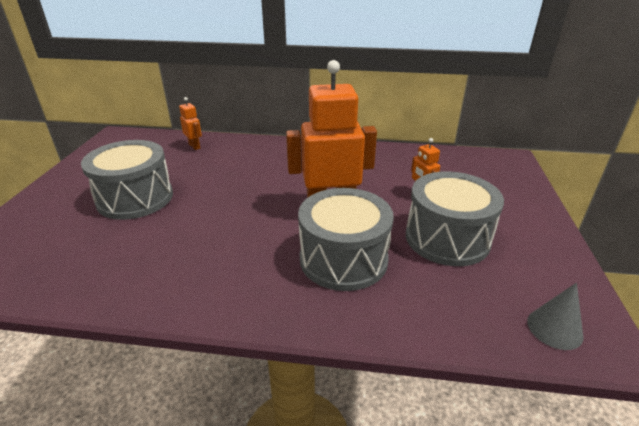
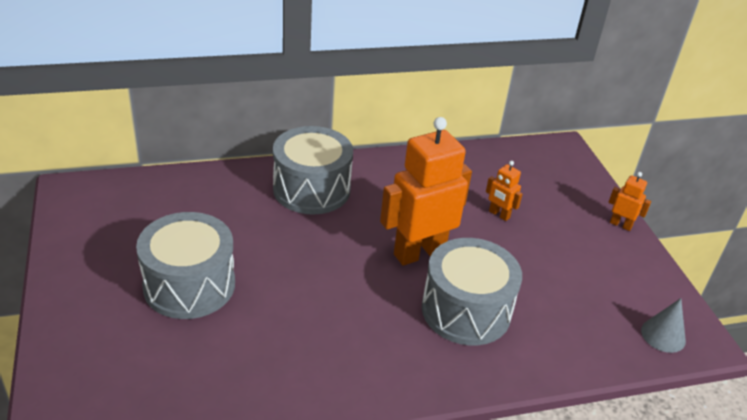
camera: 25 degrees left, 5 degrees up
(194, 146) = (198, 191): orange robot -> orange robot (620, 224)
(447, 238) = (546, 264): grey drum -> grey drum (311, 189)

